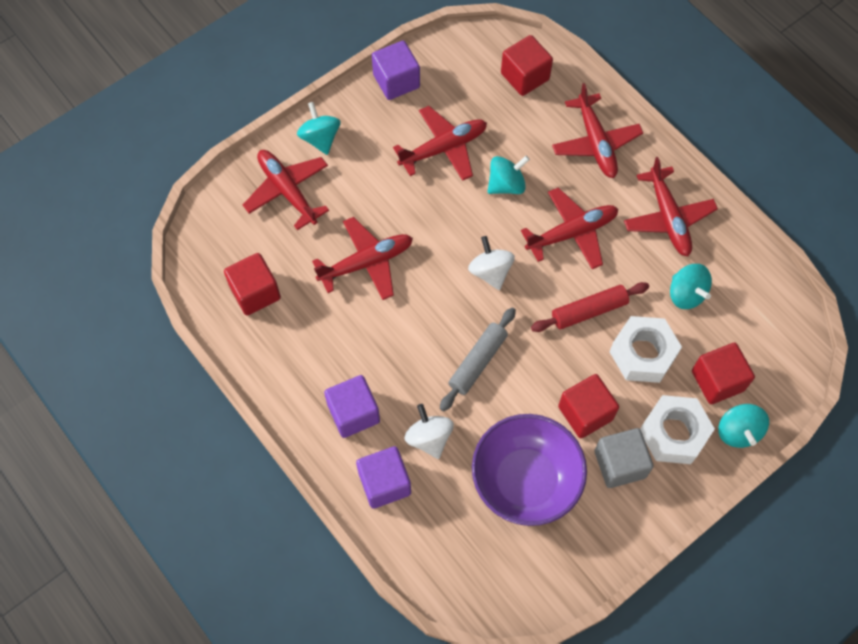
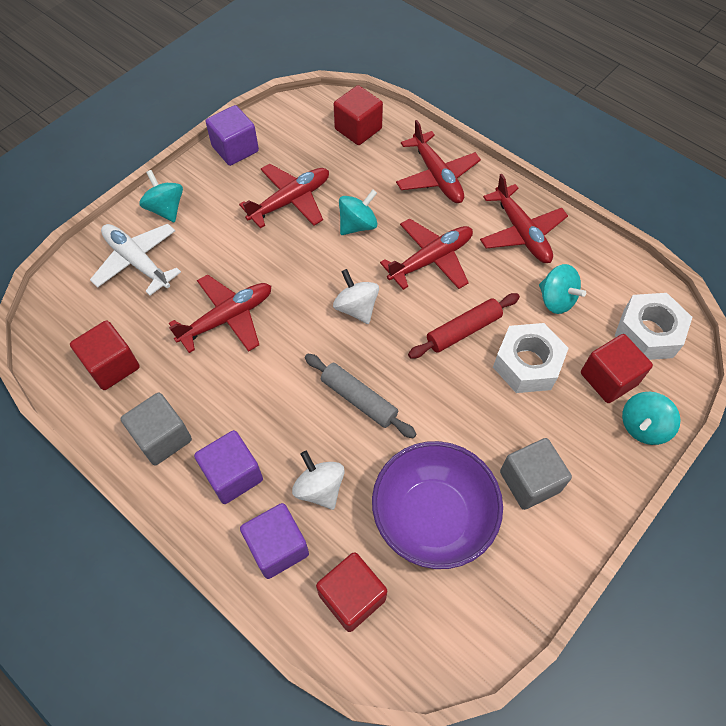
camera: 10 degrees left, 5 degrees down
(287, 191) = (137, 262): red plane -> white plane
(294, 368) = (162, 438): none -> grey cube
(478, 362) = (359, 399): grey rolling pin -> grey rolling pin turned 75 degrees counterclockwise
(585, 413) = (481, 433): red cube -> red cube (352, 597)
(673, 433) = (578, 440): white nut -> white nut (648, 333)
(738, 431) = (643, 426): turquoise spinning top -> turquoise spinning top turned 60 degrees clockwise

